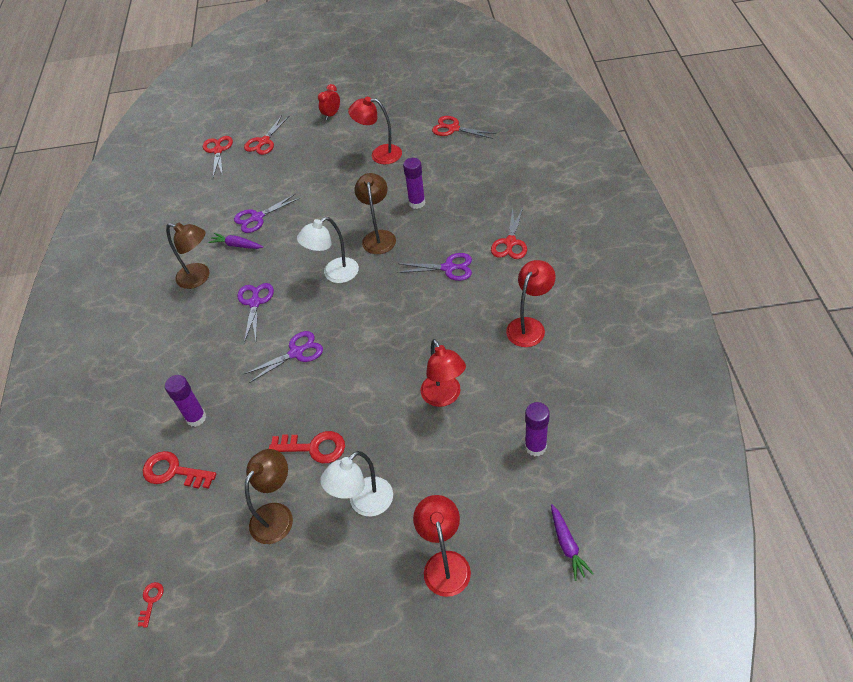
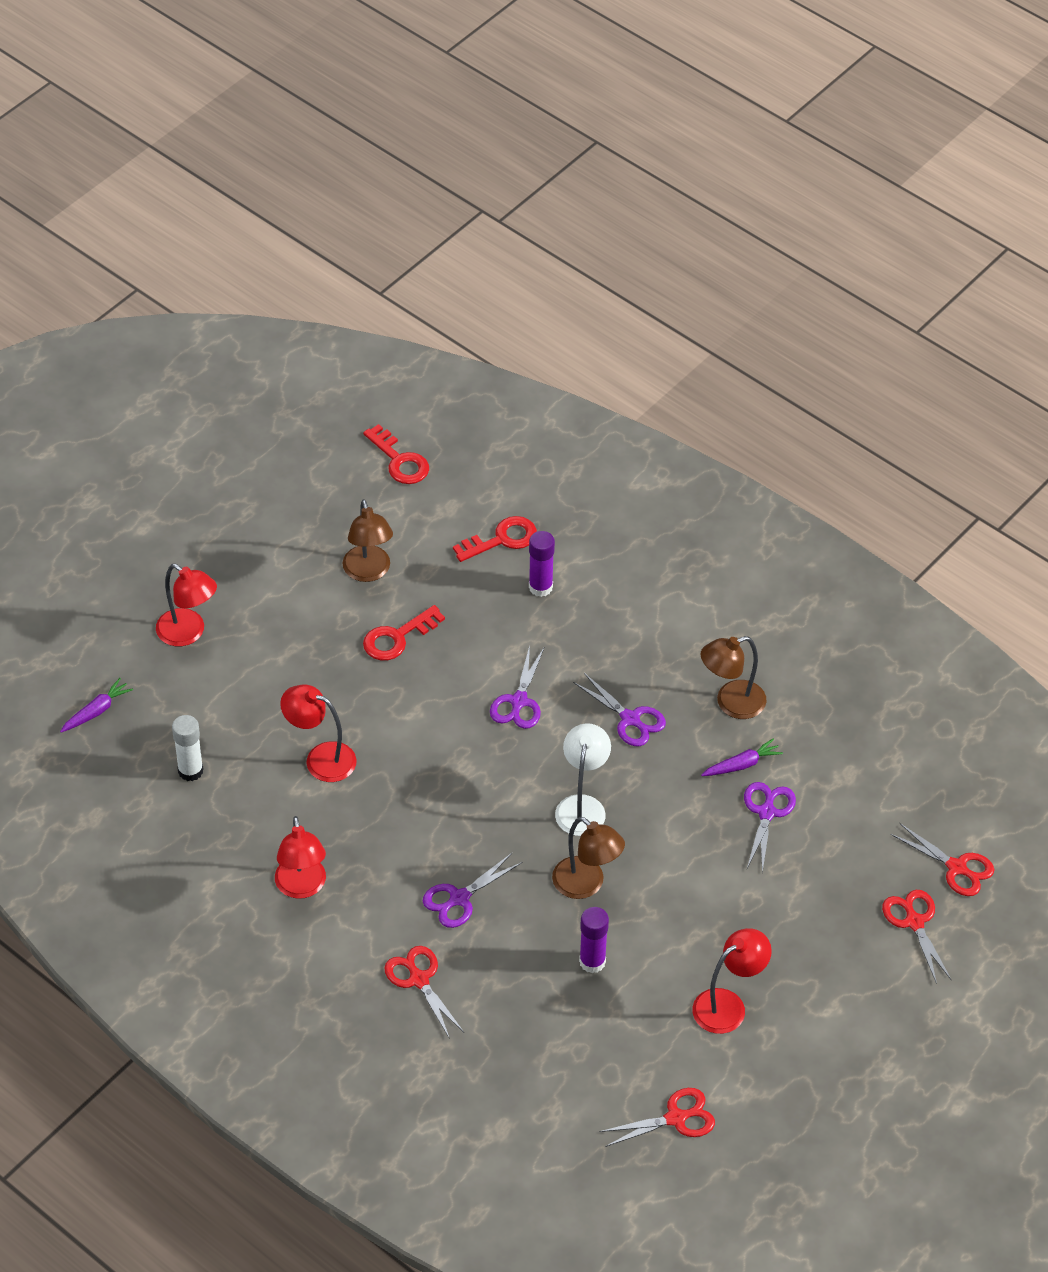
camera: 130 degrees right, 0 degrees up
(151, 601) = (399, 460): red key -> red key, size x1.93
(331, 115) = (881, 1029): red clock -> none
(364, 503) = (301, 628): white lamp -> none
(535, 447) = (190, 771): purple glue stick -> white glue stick
(567, 545) = (97, 711): purple carrot -> purple carrot turned 105 degrees clockwise

